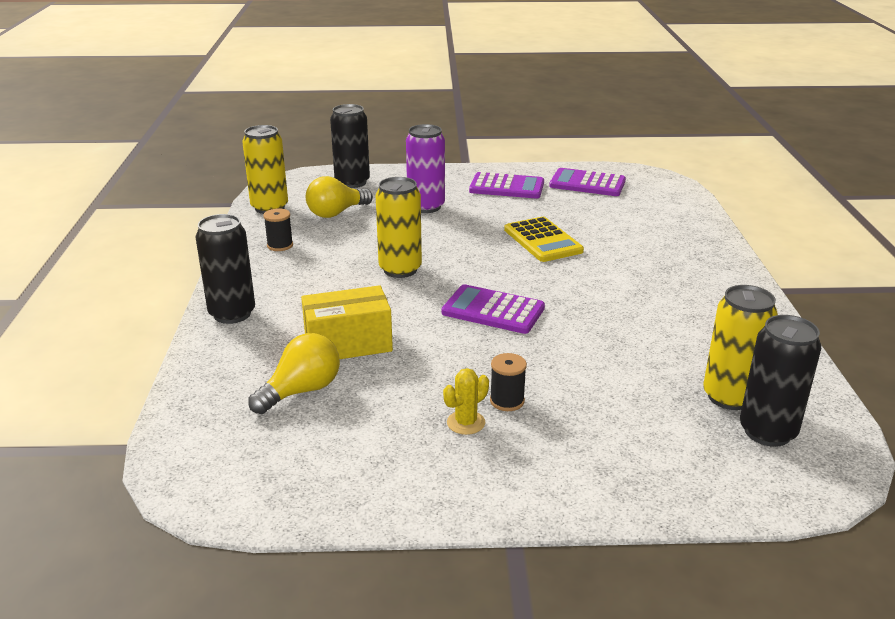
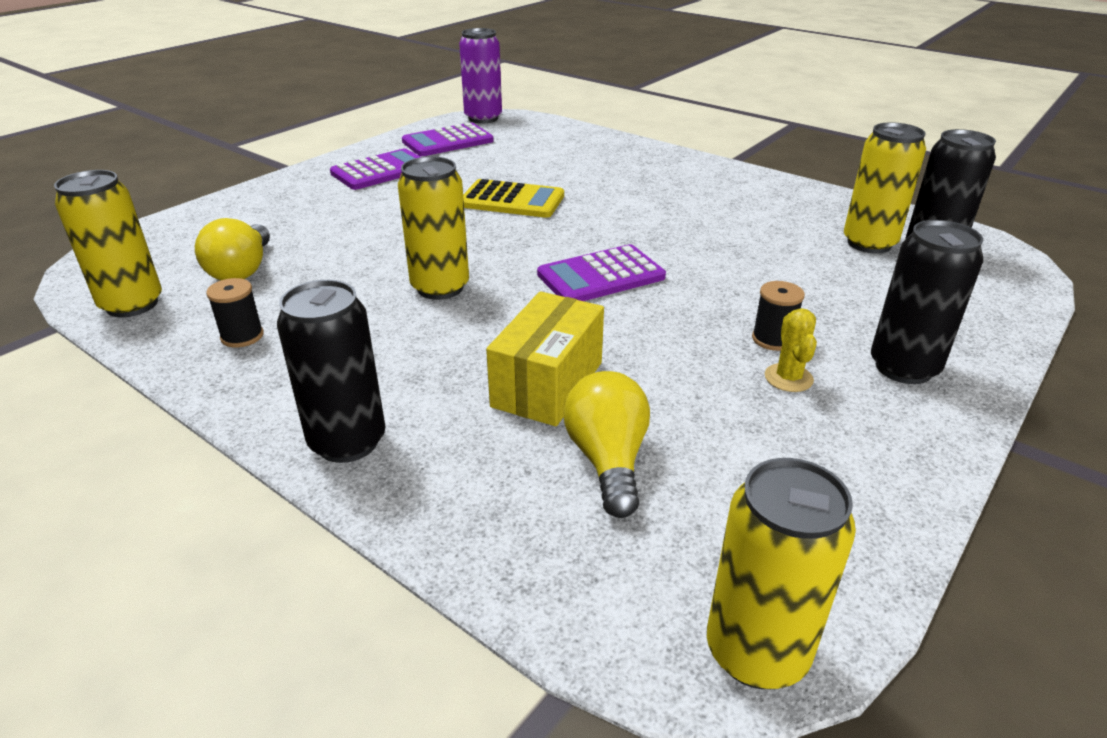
camera: 50 degrees left, 5 degrees up
(199, 492) = (756, 652): none -> yellow can
(352, 182) = (193, 232): black can -> black can (903, 368)
(426, 207) = (337, 220): purple can -> purple can (483, 118)

